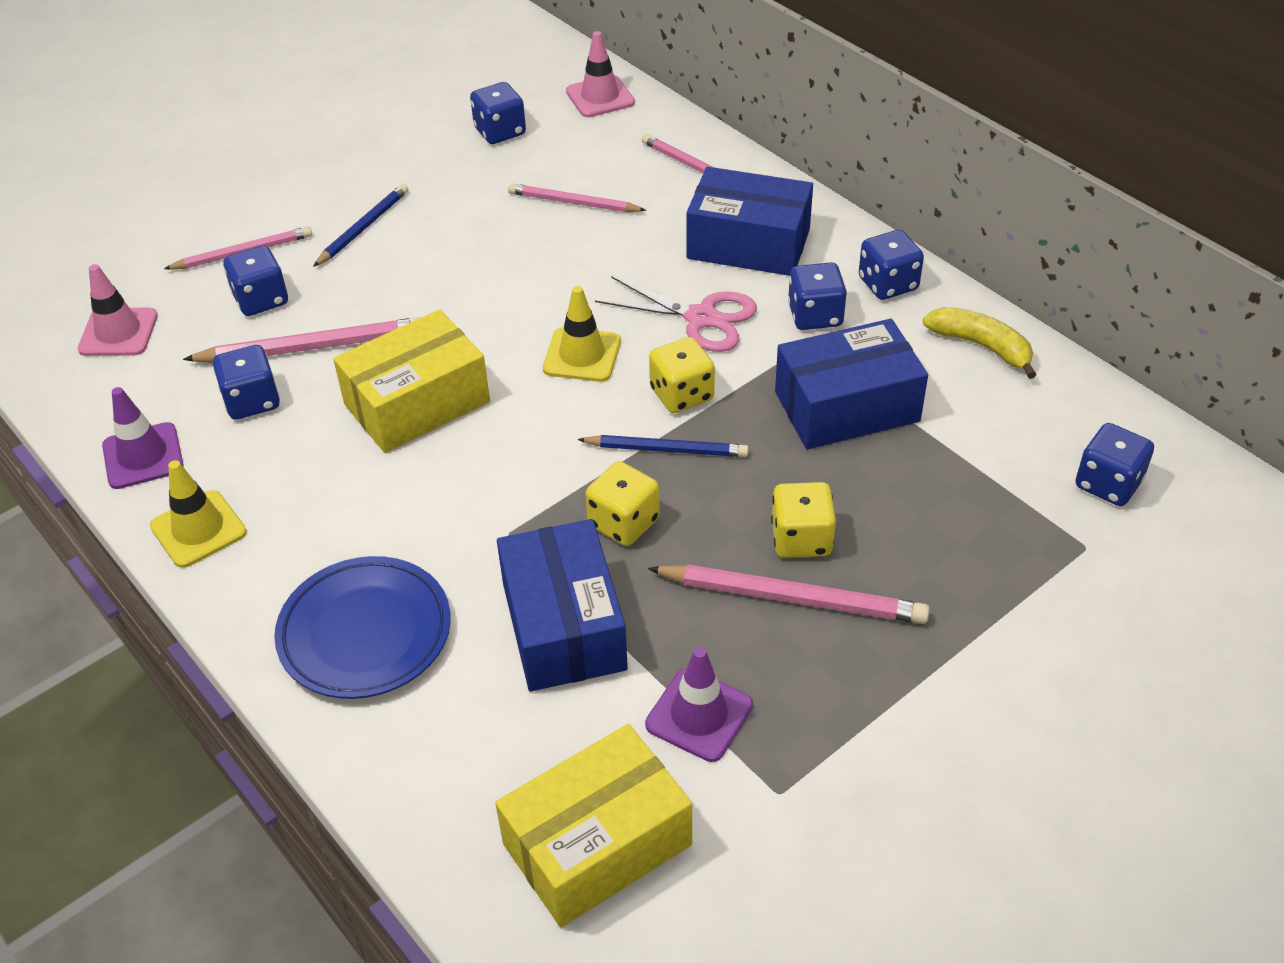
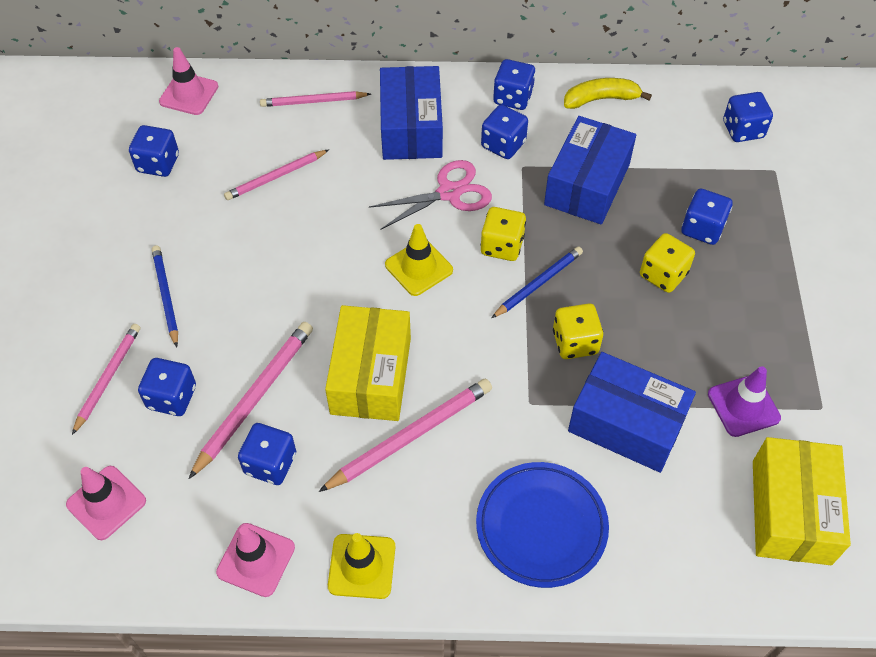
camera: 50 degrees left, 10 degrees up
(143, 456) = (256, 560): purple traffic cone -> pink traffic cone
(748, 244) = (411, 128): blue box -> blue box turned 60 degrees counterclockwise
(792, 598) = (700, 309): pink pencil -> pink pencil (410, 436)
(910, 534) = (702, 229): none -> blue dice

